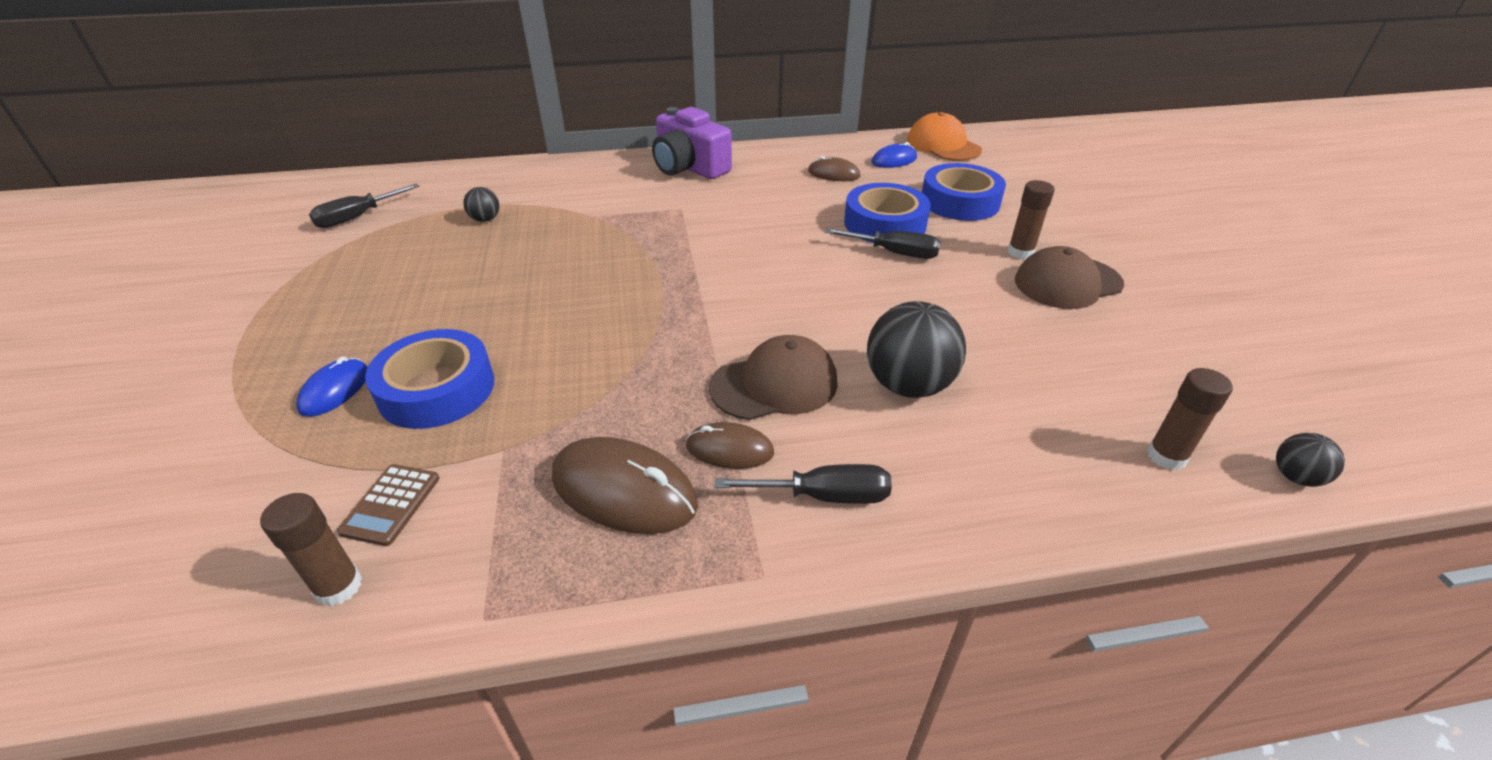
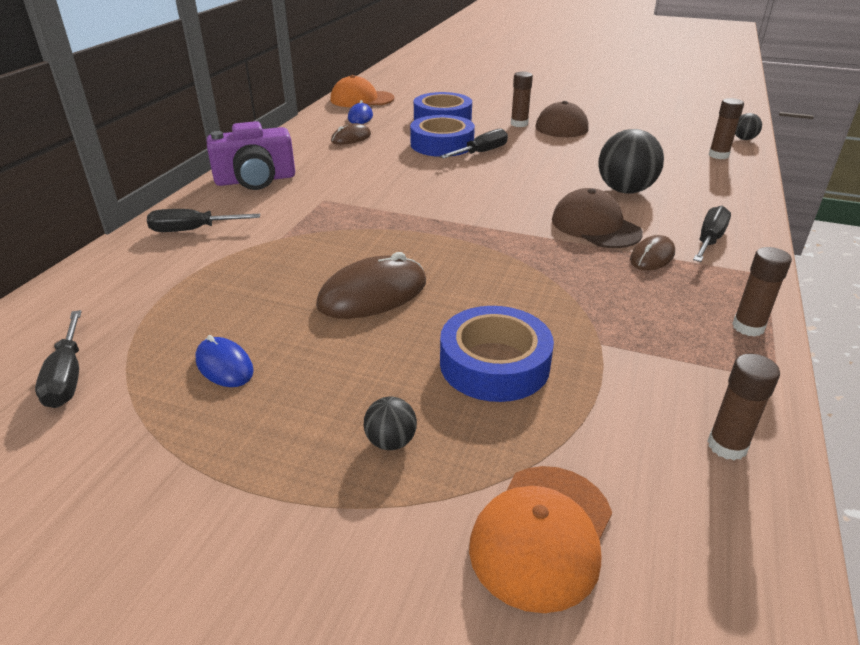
camera: 60 degrees left, 5 degrees down
(201, 480) = (542, 535): none -> orange cap
(335, 390) = (447, 427): blue mouse -> blue mouse (224, 365)
(391, 505) = (640, 408): brown calculator -> none
(485, 219) = (206, 292): black ball -> black ball (391, 441)
(576, 178) = (192, 230): none -> black screwdriver
(598, 573) = (748, 327): none -> brown glue stick
(623, 490) = (673, 302): brown mouse -> brown mouse (373, 294)
(774, 384) = (595, 226): brown cap -> brown cap turned 45 degrees counterclockwise

